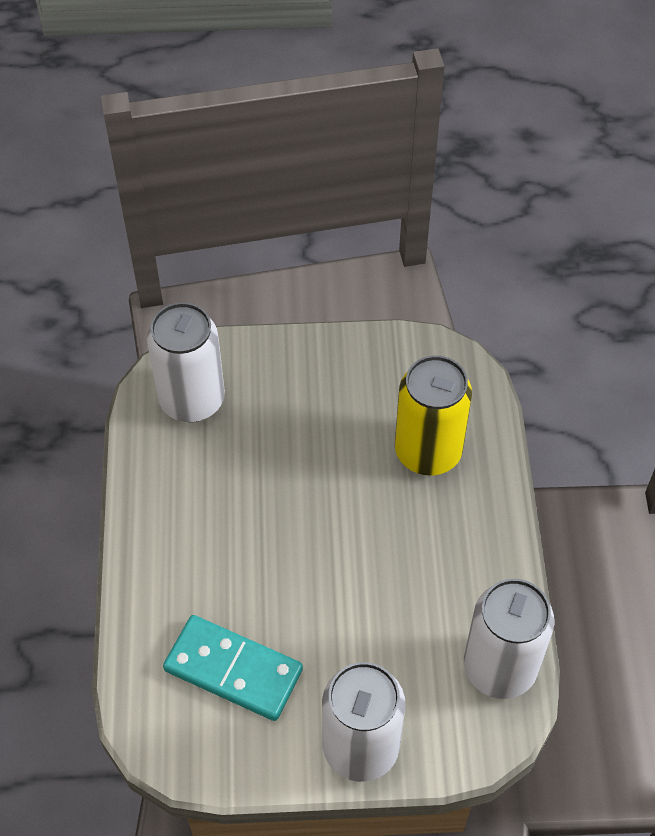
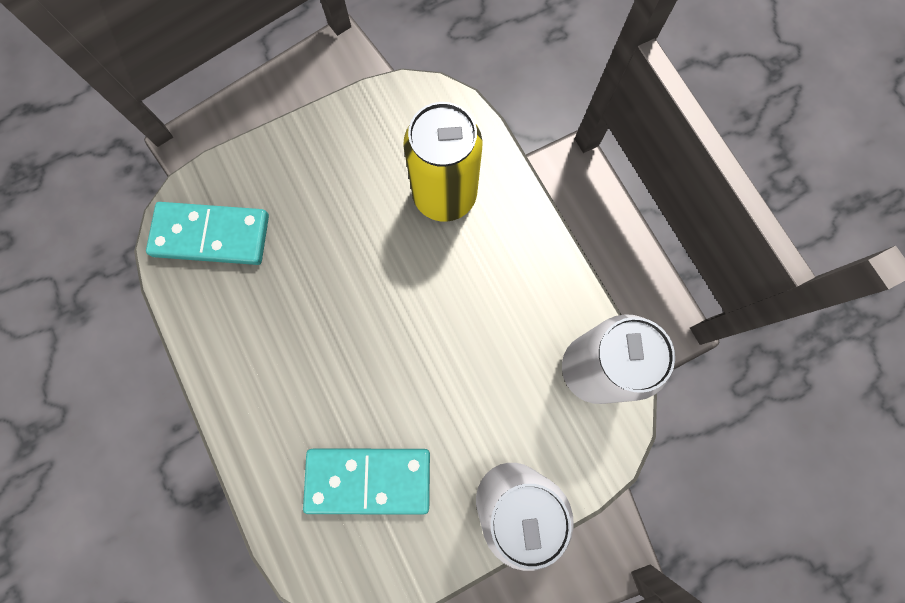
camera: 25 degrees left, 20 degrees up
(192, 400) = (211, 235): white can -> turquoise domino

